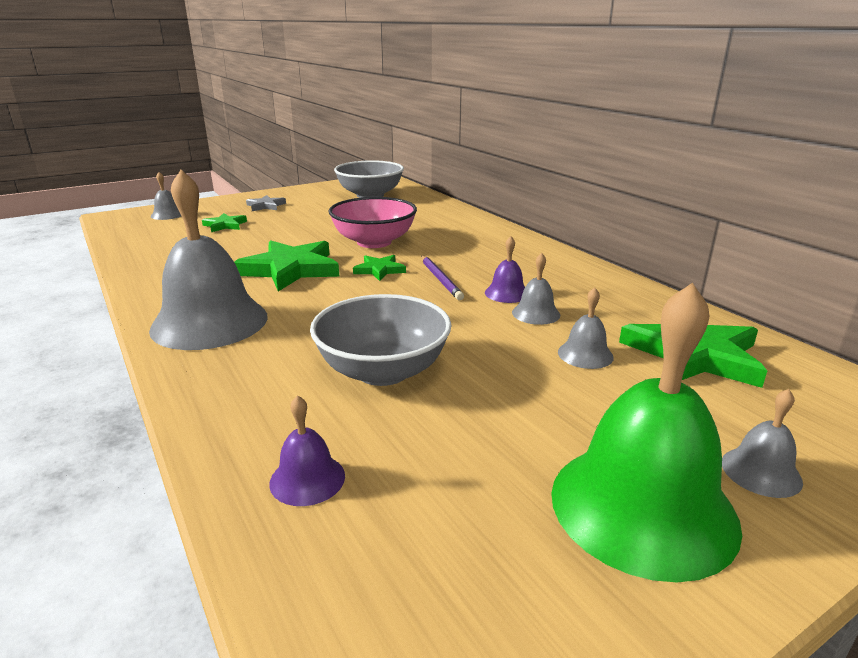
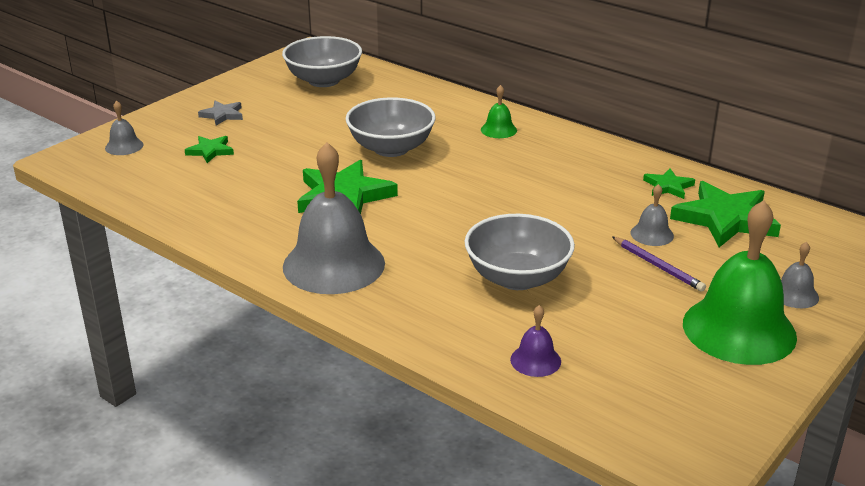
camera: 20 degrees left, 5 degrees up
(374, 242) = (391, 148): pink bowl -> grey bowl
(379, 270) = (427, 182): green star -> green star (668, 186)
(440, 279) = (490, 183): purple pencil -> purple pencil (658, 266)
(487, 241) = (498, 130): none -> green bell
(507, 293) = (557, 187): purple bell -> none
(536, 313) = (594, 204): grey bell -> none

